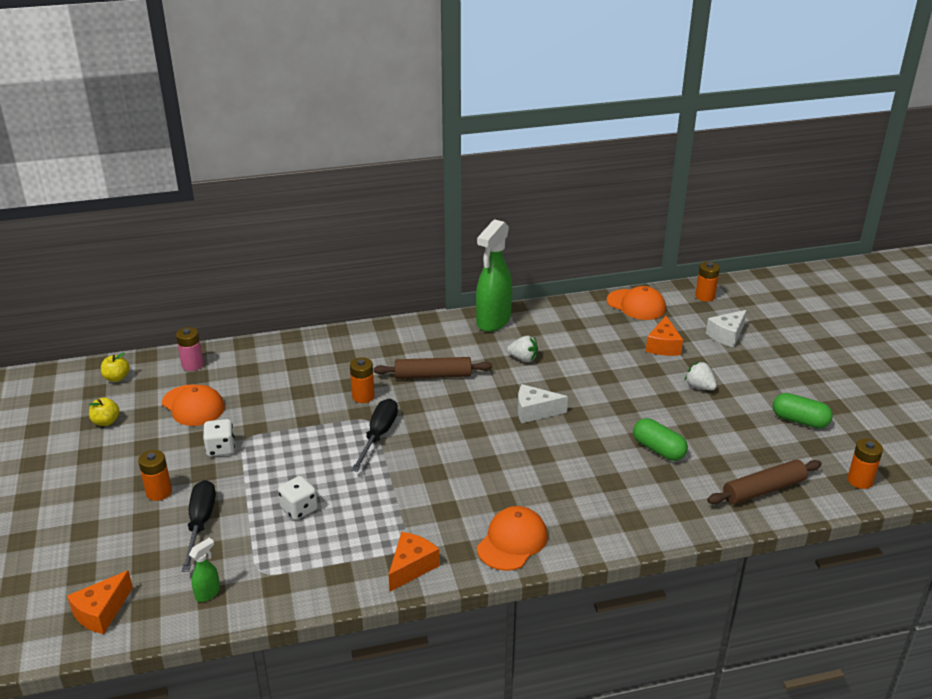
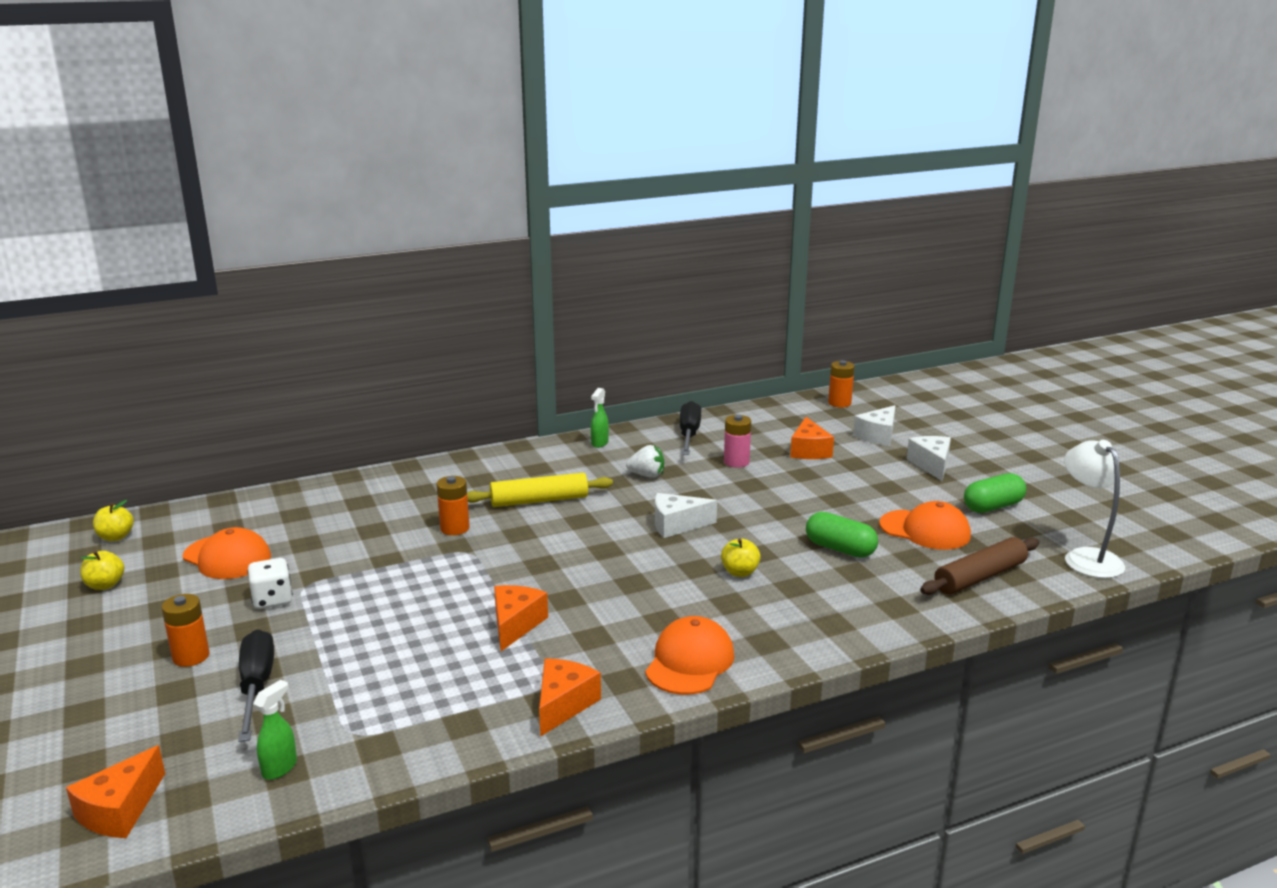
camera: 10 degrees left, 10 degrees down
(192, 365) = (220, 515): pink battery -> pink battery (736, 462)
(299, 509) = (394, 655): white dice -> none
(378, 435) = (484, 566): black screwdriver -> black screwdriver (689, 434)
(391, 492) = (515, 625): none -> orange cheese
(433, 375) = (539, 500): brown rolling pin -> yellow rolling pin
(493, 321) = (599, 443): green spray bottle -> green spray bottle, size x0.43
(572, 463) = (740, 572): none -> yellow apple
(636, 305) = (764, 416): orange cap -> orange cap (925, 530)
(699, 387) = (865, 485): white strawberry -> none
(762, 371) = (931, 465): none -> white cheese
(799, 420) = (993, 507): green capsule -> green capsule turned 45 degrees counterclockwise
(860, 480) = (1086, 557): orange battery -> white lamp

